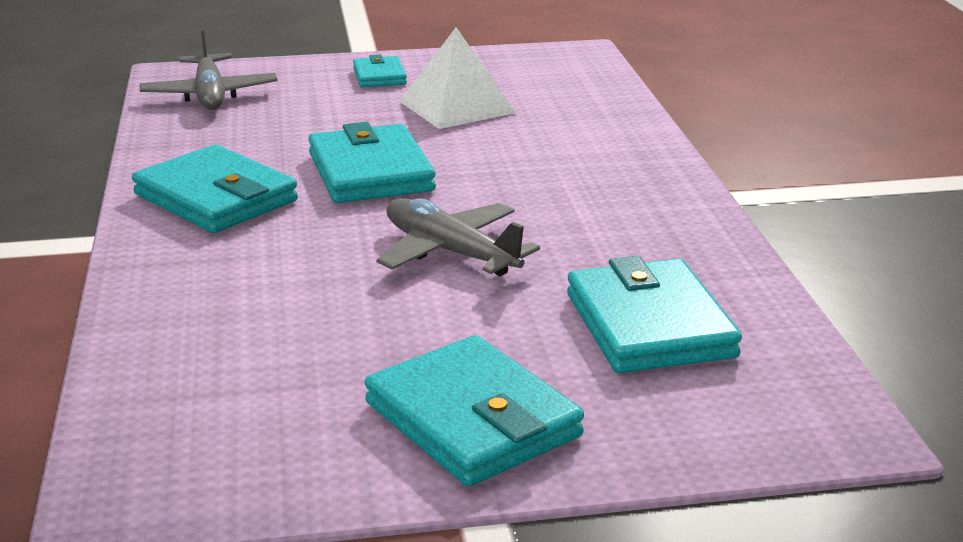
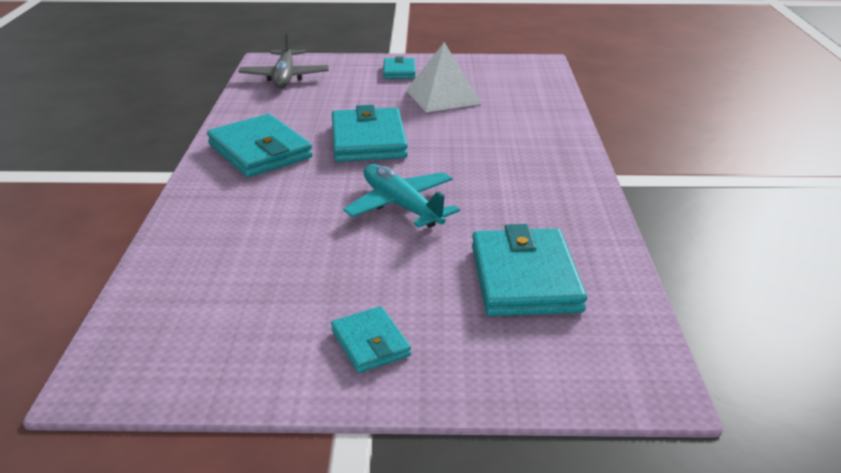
camera: 10 degrees right, 5 degrees up
(450, 252) = (401, 205): grey plane -> turquoise plane
(472, 420) = (370, 343): turquoise wallet -> turquoise wallet, size x0.54

